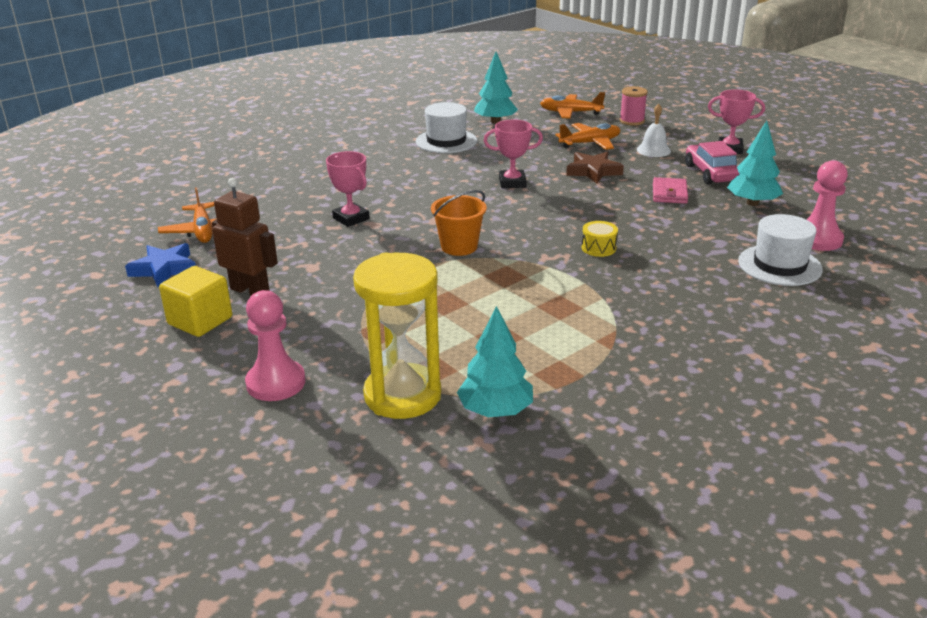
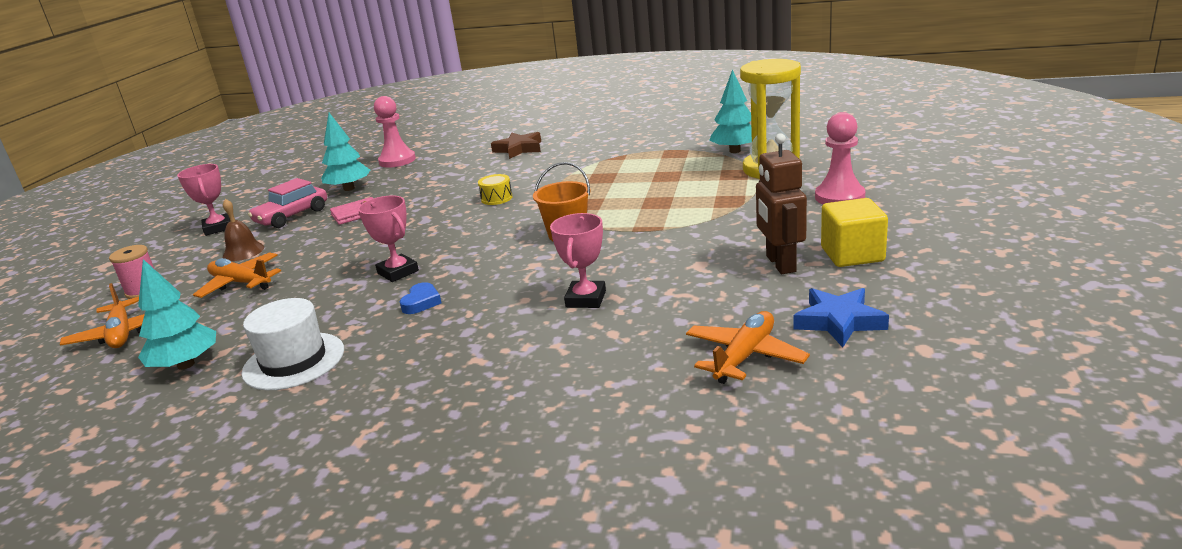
camera: 125 degrees left, 5 degrees down
(450, 179) = (421, 302): none -> blue heart
(593, 171) = (329, 253): brown star -> brown star (519, 149)
(653, 150) = (243, 252): white bell -> brown bell
(779, 265) = (452, 157): white hat -> none

